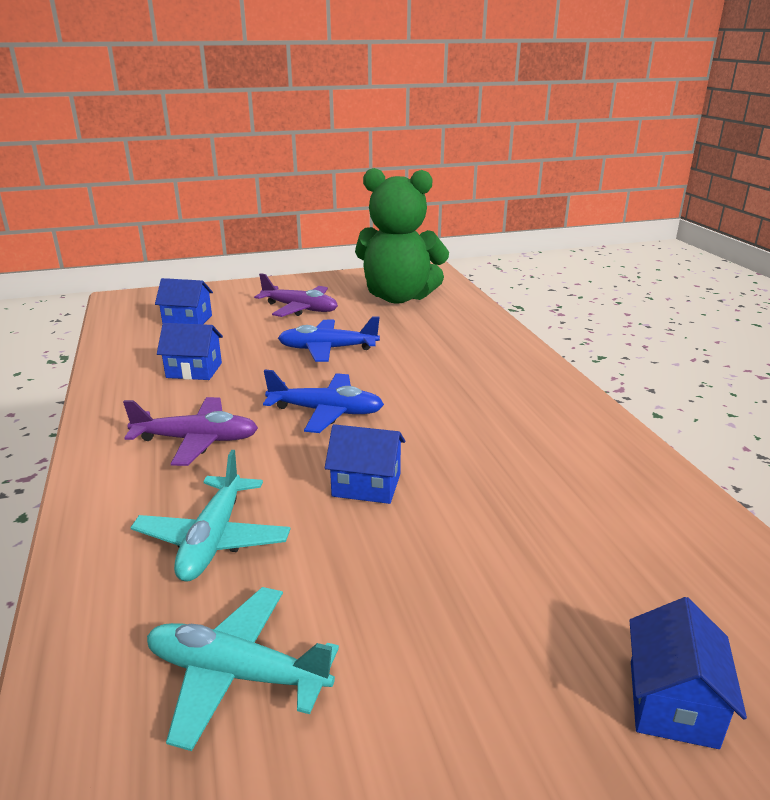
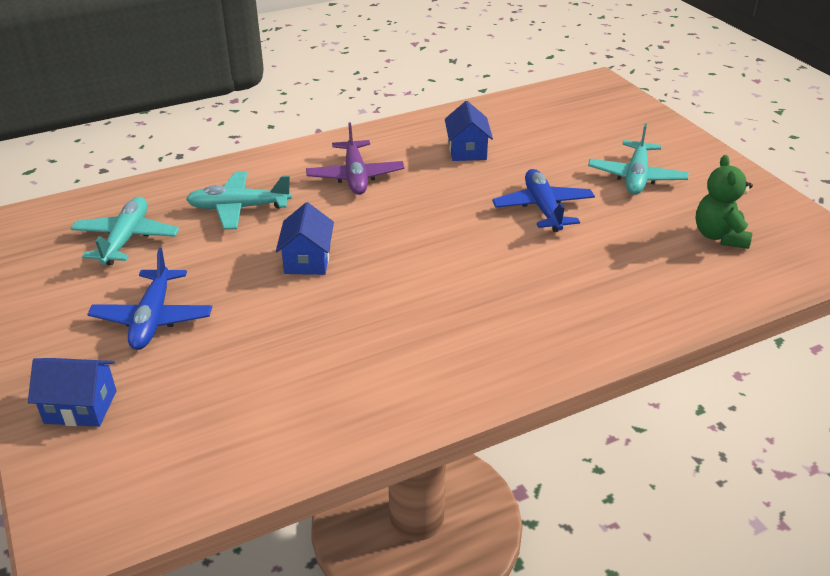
camera: 80 degrees right, 10 degrees up
(187, 320) = (567, 124): blue house -> none
(300, 309) = (636, 177): purple plane -> turquoise plane
(326, 412) = (415, 226): blue plane -> blue plane (153, 319)
(398, 297) = (719, 236): green teddy bear -> green teddy bear, size x0.52

